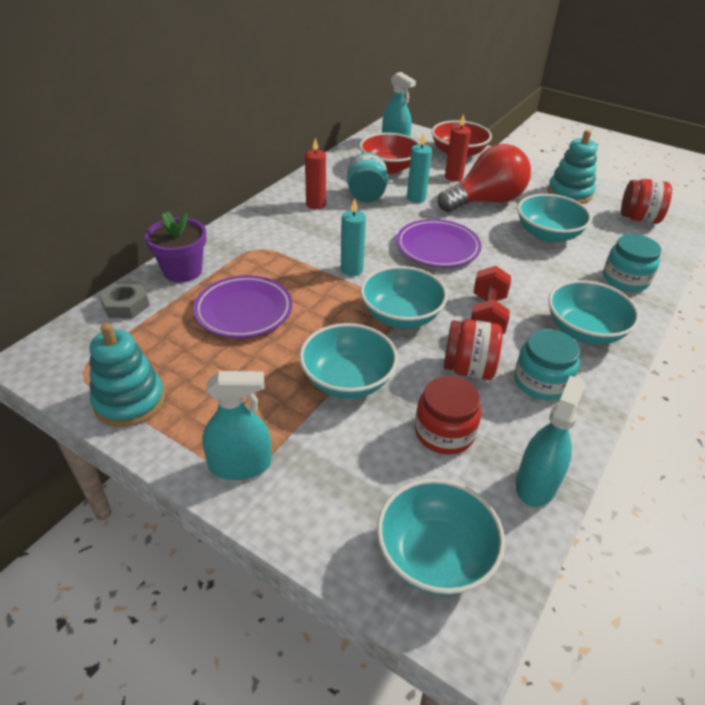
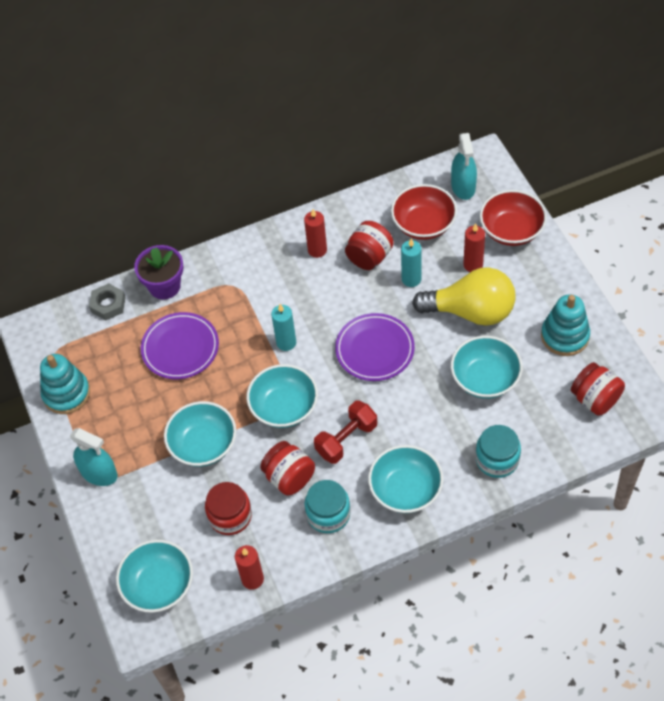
camera: 40 degrees right, 15 degrees up
(366, 196) = (369, 257): turquoise jar -> red jar
(485, 201) = (471, 311): red light bulb -> yellow light bulb
(536, 483) = (252, 579): turquoise spray bottle -> red candle

